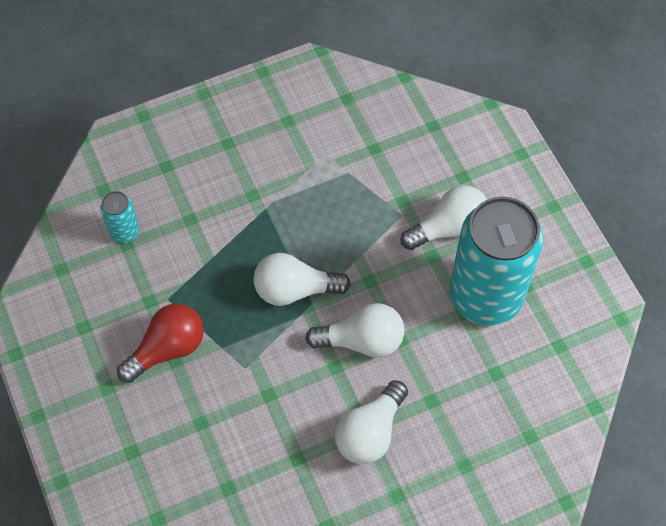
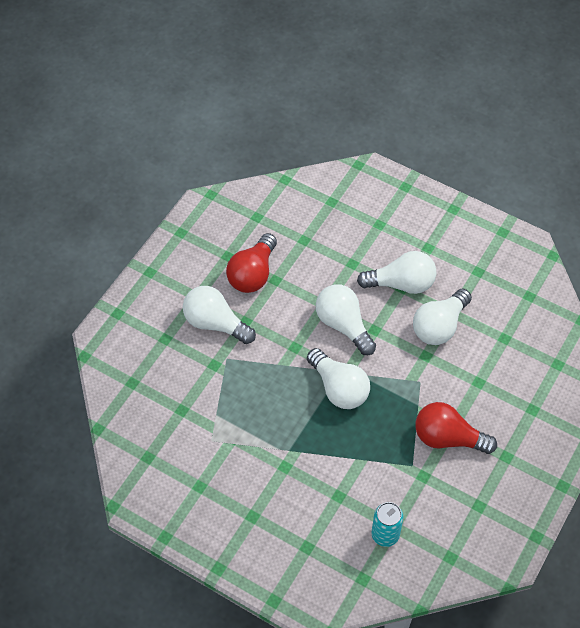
camera: 125 degrees left, 5 degrees down
(291, 433) = (439, 326): none -> white light bulb
(485, 296) = (253, 274): turquoise can -> red light bulb

